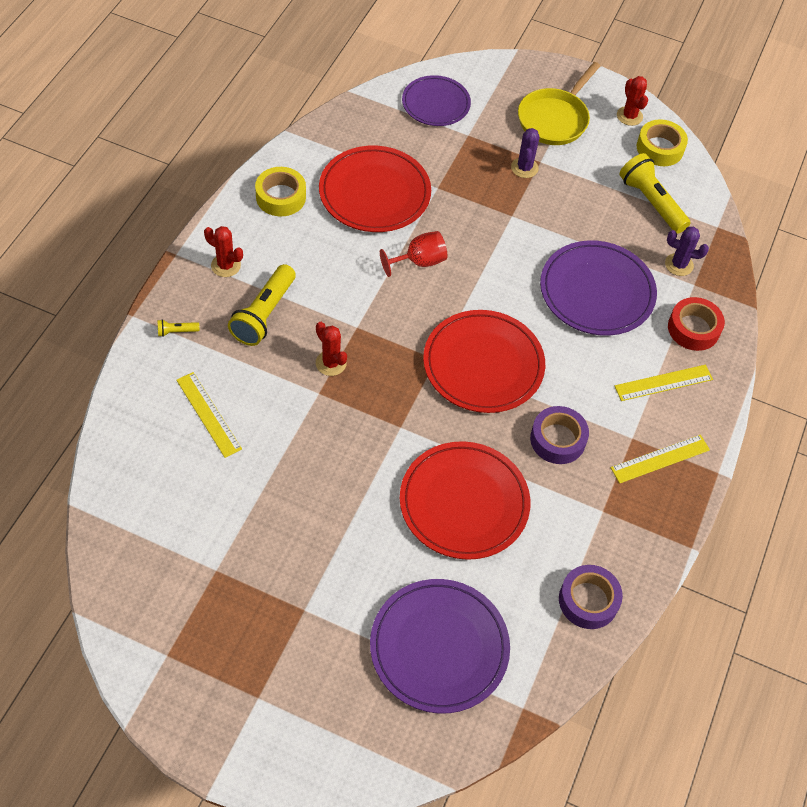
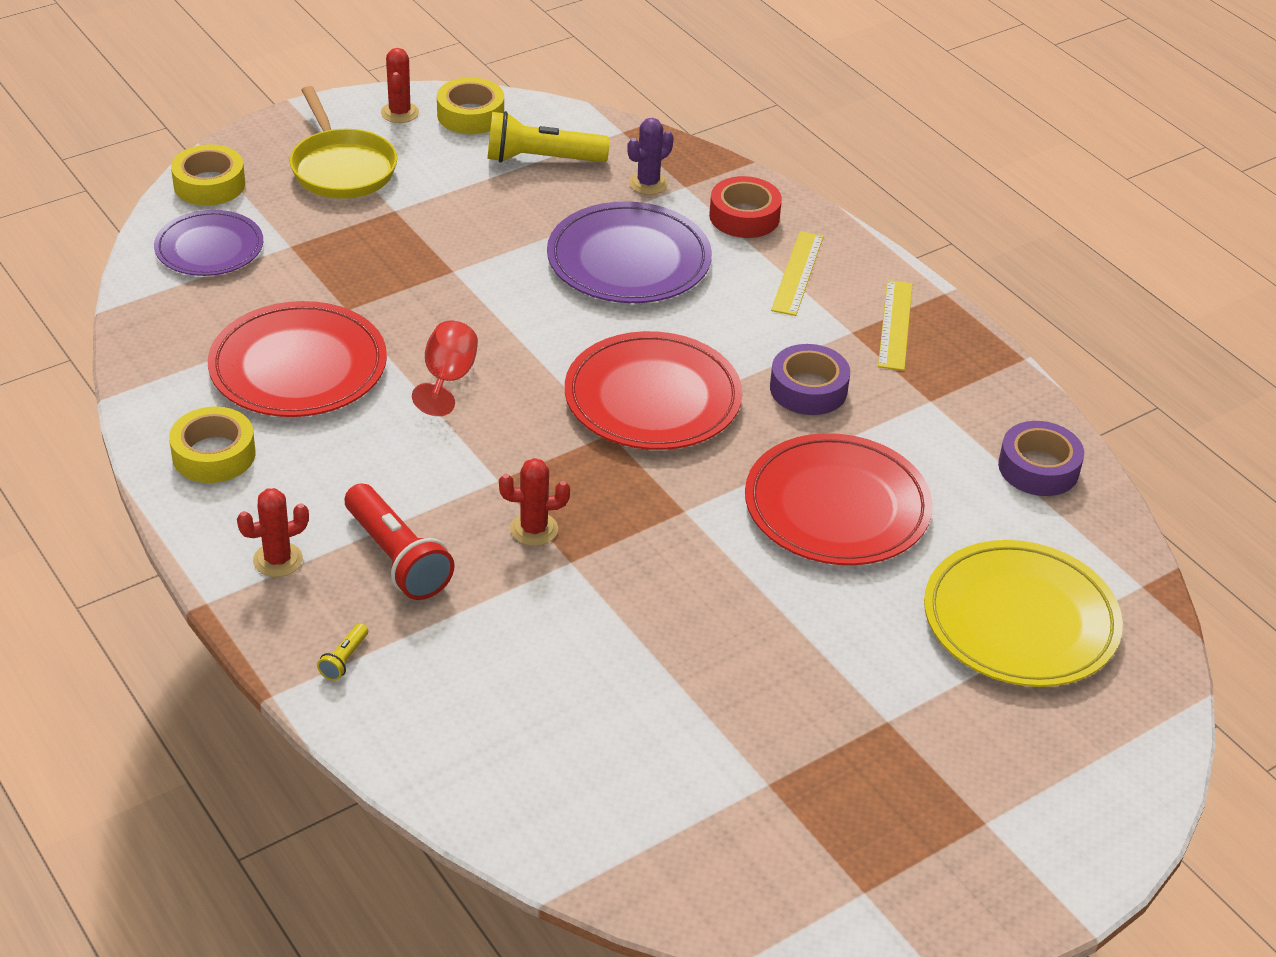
camera: 55 degrees left, 15 degrees down
(208, 414) = (513, 685): yellow ruler -> none
(264, 314) = (397, 558): yellow flashlight -> red flashlight
(439, 647) = (1020, 620): purple plate -> yellow plate
(487, 73) = (209, 184): none -> yellow tape
(524, 168) = (391, 226): purple cactus -> none
(629, 116) = (399, 113): red cactus -> red cactus turned 75 degrees clockwise

